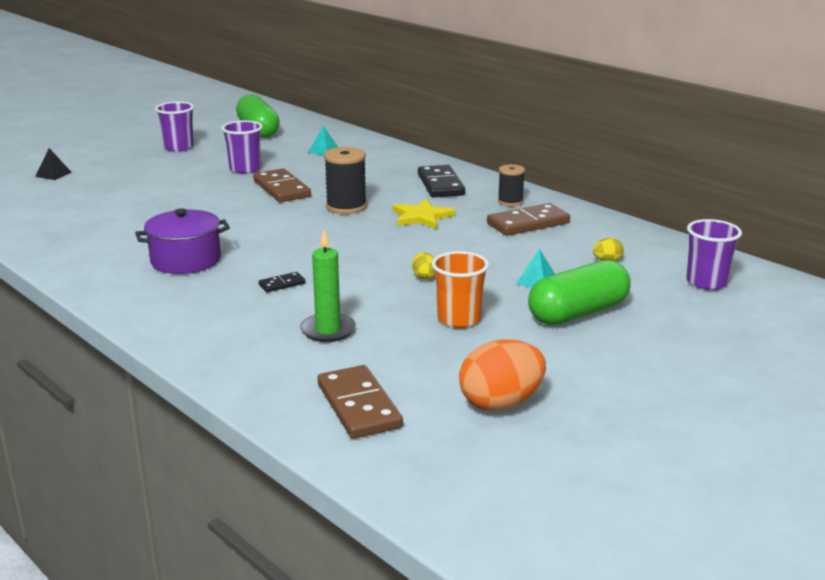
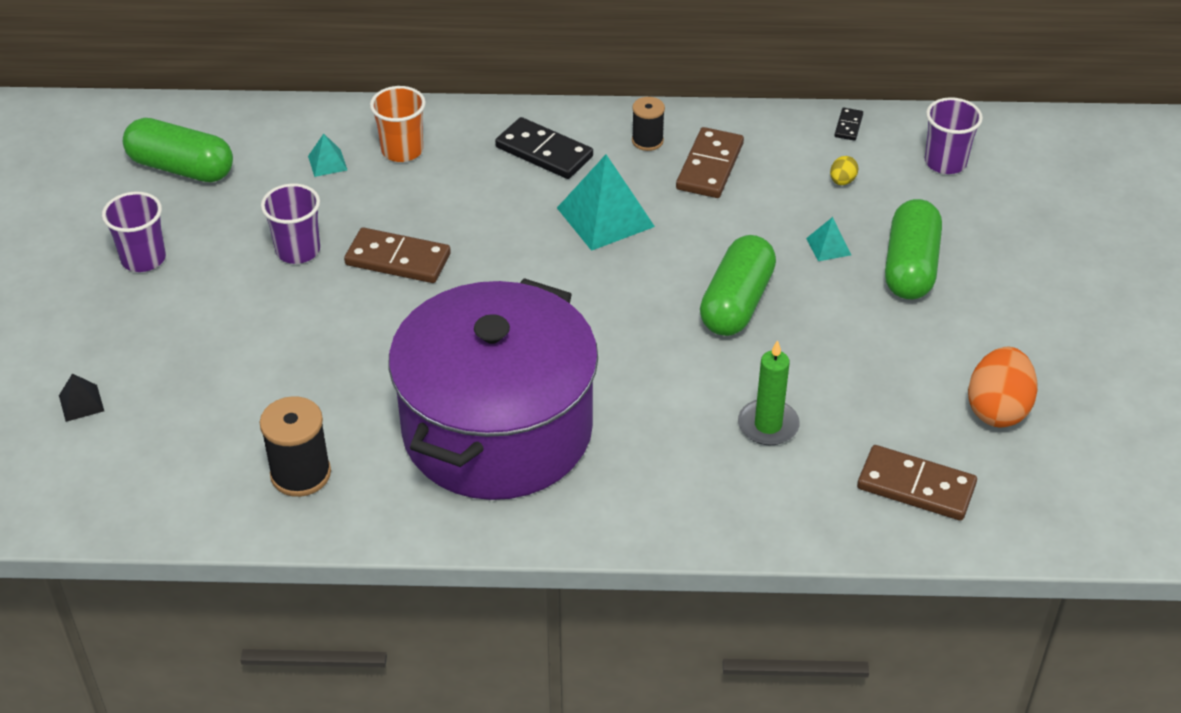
camera: 45 degrees left, 20 degrees up
(186, 260) = (497, 430): purple pot -> purple pot, size x2.14
(282, 284) = (638, 398): black domino -> black domino (848, 126)
(346, 207) = (511, 247): black spool -> black spool (300, 474)
(421, 217) = (605, 217): yellow star -> turquoise pyramid
(424, 277) = (736, 303): yellow egg -> green capsule
(459, 319) = (840, 337): orange cup -> orange cup (402, 150)

